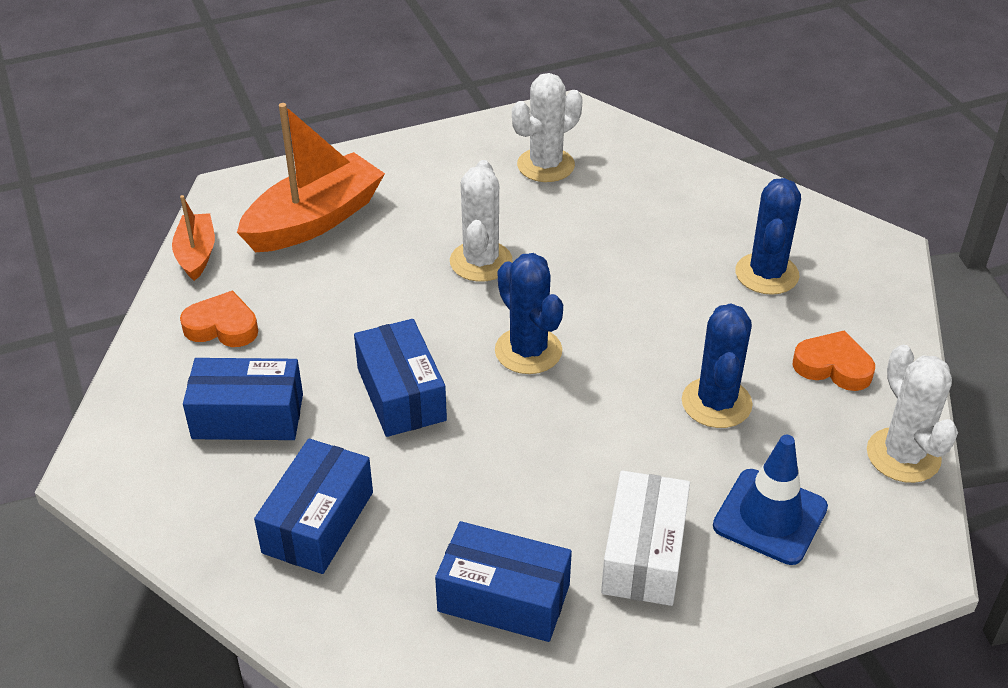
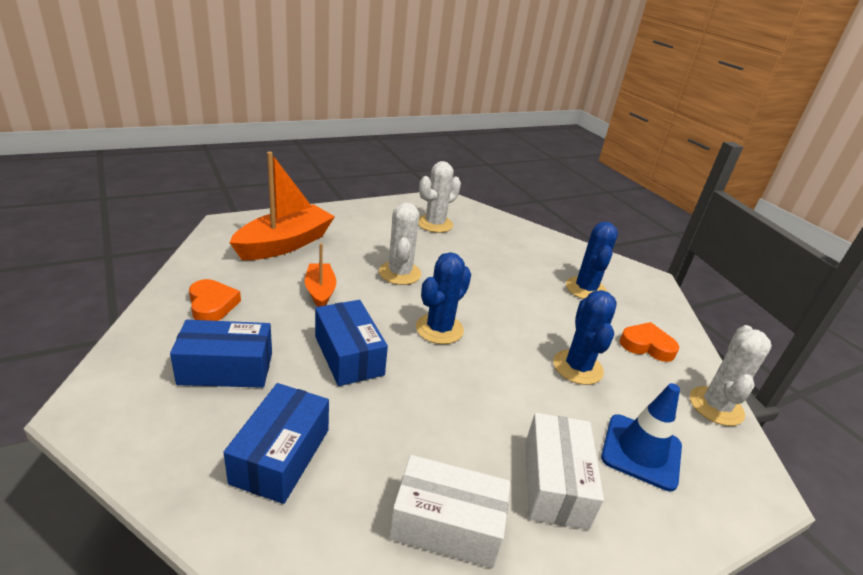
camera: 10 degrees left, 10 degrees down
(196, 254) = (198, 259): orange boat -> orange boat (320, 291)
(222, 326) = (212, 305): orange heart -> orange heart turned 60 degrees clockwise
(504, 598) = (447, 524): blue box -> white box
(528, 351) = (439, 329): blue cactus -> blue cactus turned 75 degrees clockwise
(903, 455) = (716, 406): white cactus -> white cactus turned 45 degrees clockwise

